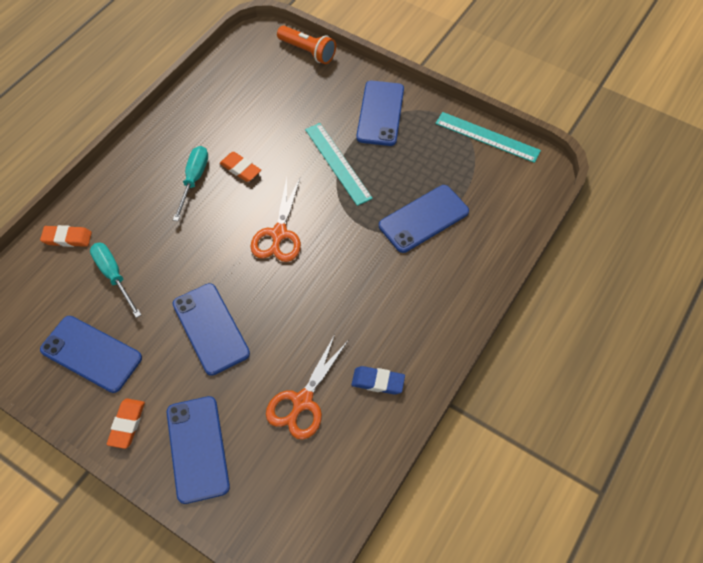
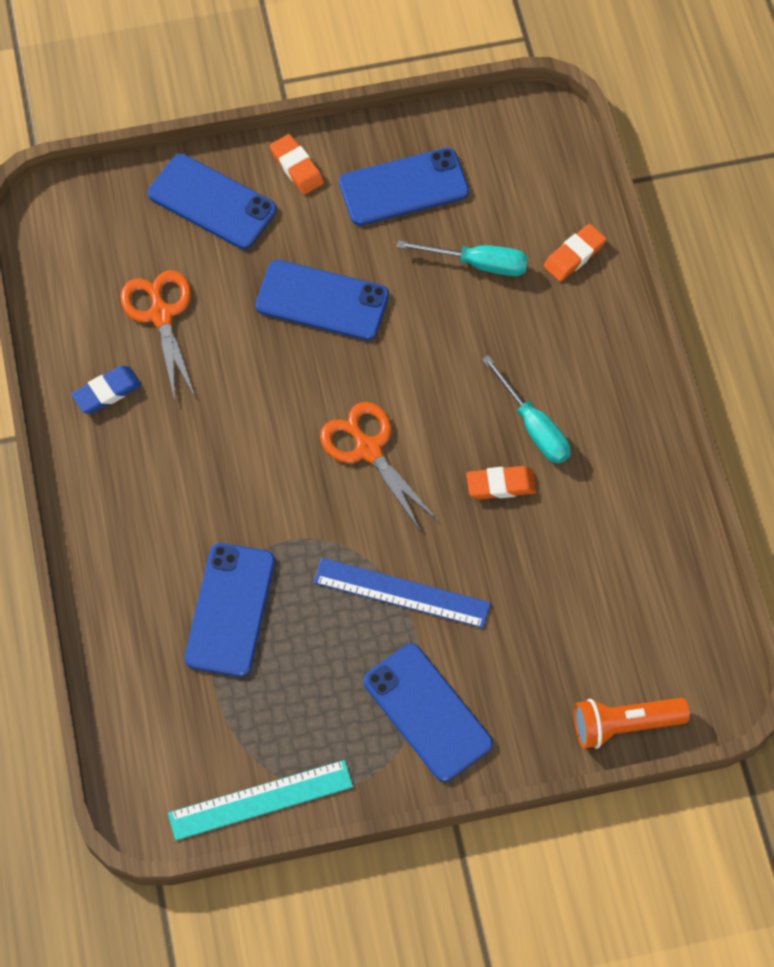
camera: 135 degrees right, 5 degrees up
(337, 163) = (402, 592): turquoise ruler -> blue ruler

